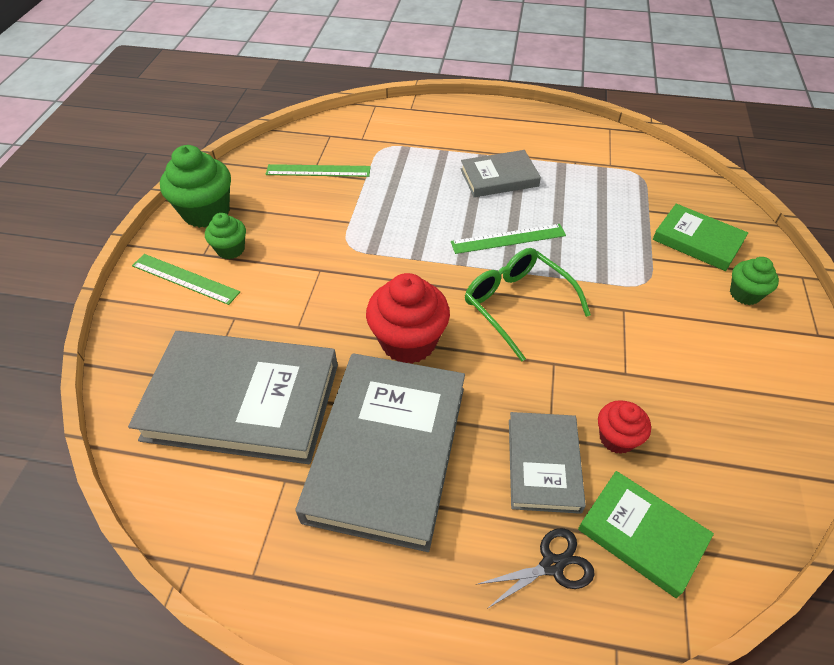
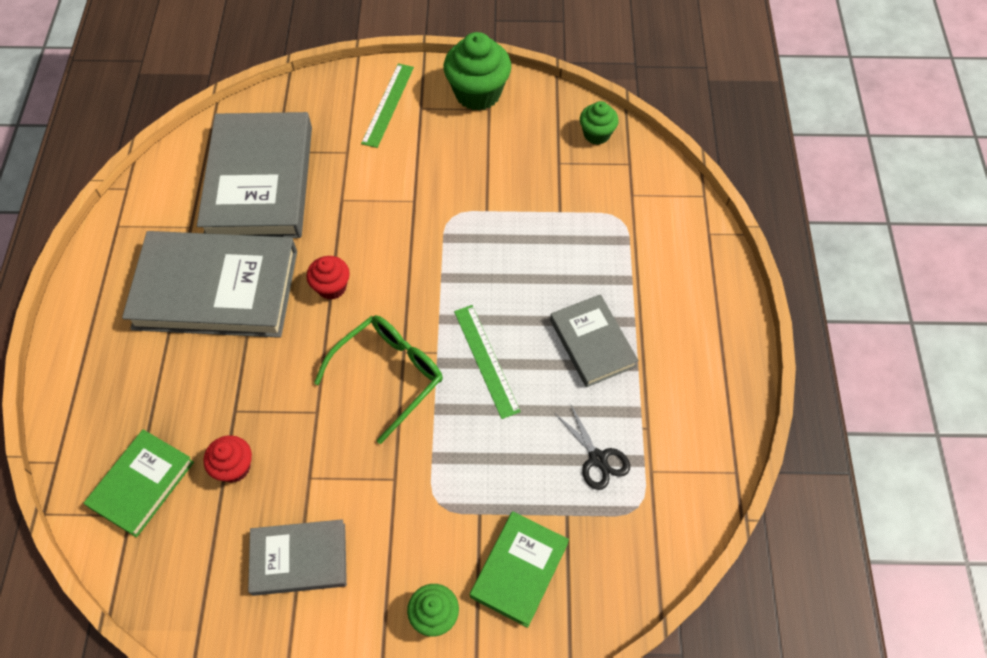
camera: 80 degrees right, 10 degrees up
(231, 249) = (430, 126): green cupcake -> green cupcake (596, 134)
(318, 171) = (562, 167): green ruler -> none
(408, 342) = (331, 287): red cupcake -> red cupcake, size x0.57
(543, 464) = (206, 407): grey book -> grey book (299, 559)
(552, 565) = (118, 416): black scissors -> black scissors (598, 459)

